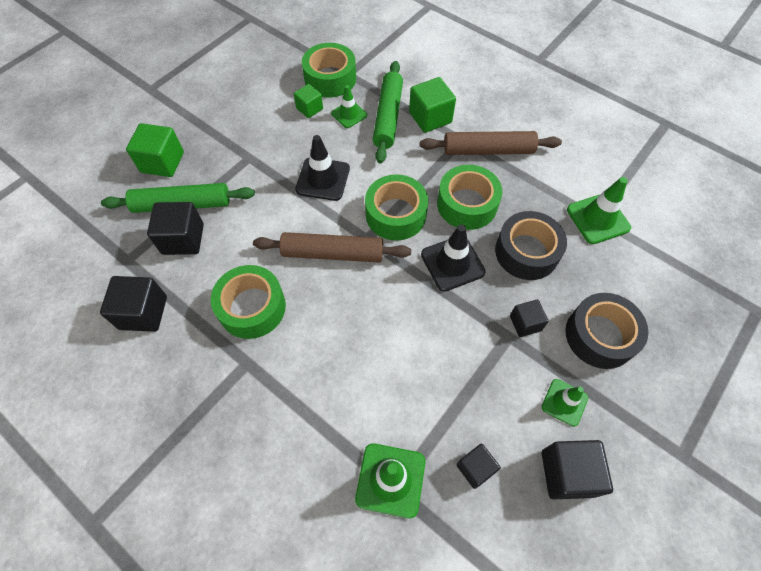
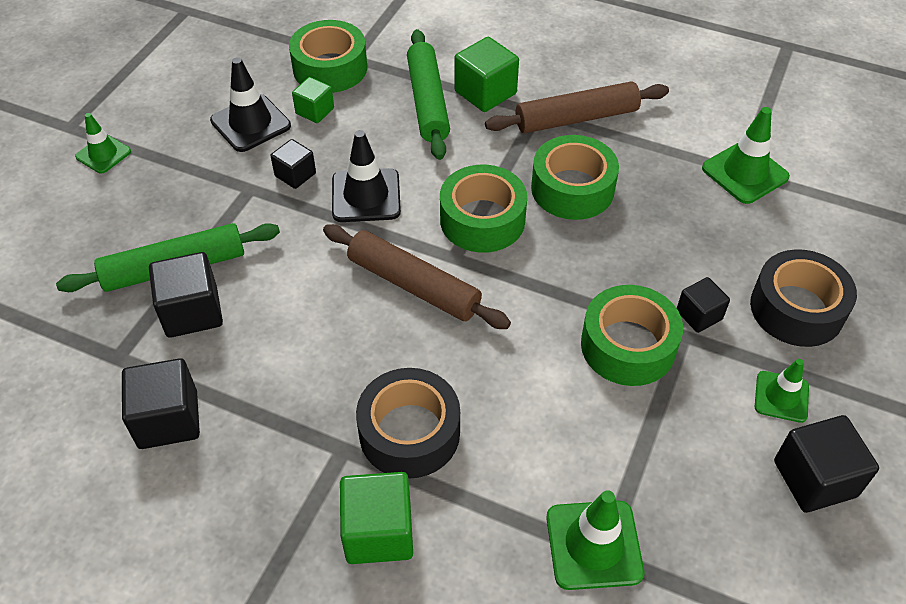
camera: 15 degrees left, 10 degrees down
(162, 162) = (124, 219): green cube -> green cube (378, 532)
(252, 307) = (325, 377): green tape -> green tape (628, 346)
(333, 253) = (414, 285): brown rolling pin -> brown rolling pin turned 45 degrees clockwise
(349, 114) = (373, 108): green traffic cone -> green traffic cone (103, 154)
(452, 263) = (579, 263): black traffic cone -> black traffic cone (250, 123)
(475, 468) = (698, 502): black cube -> black cube (295, 175)
(526, 252) = (670, 230): black tape -> black tape (409, 432)

